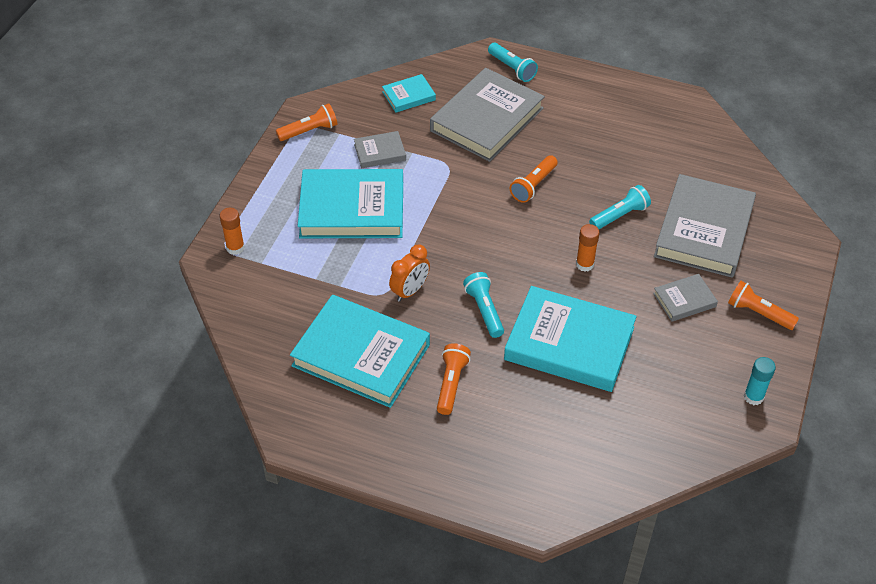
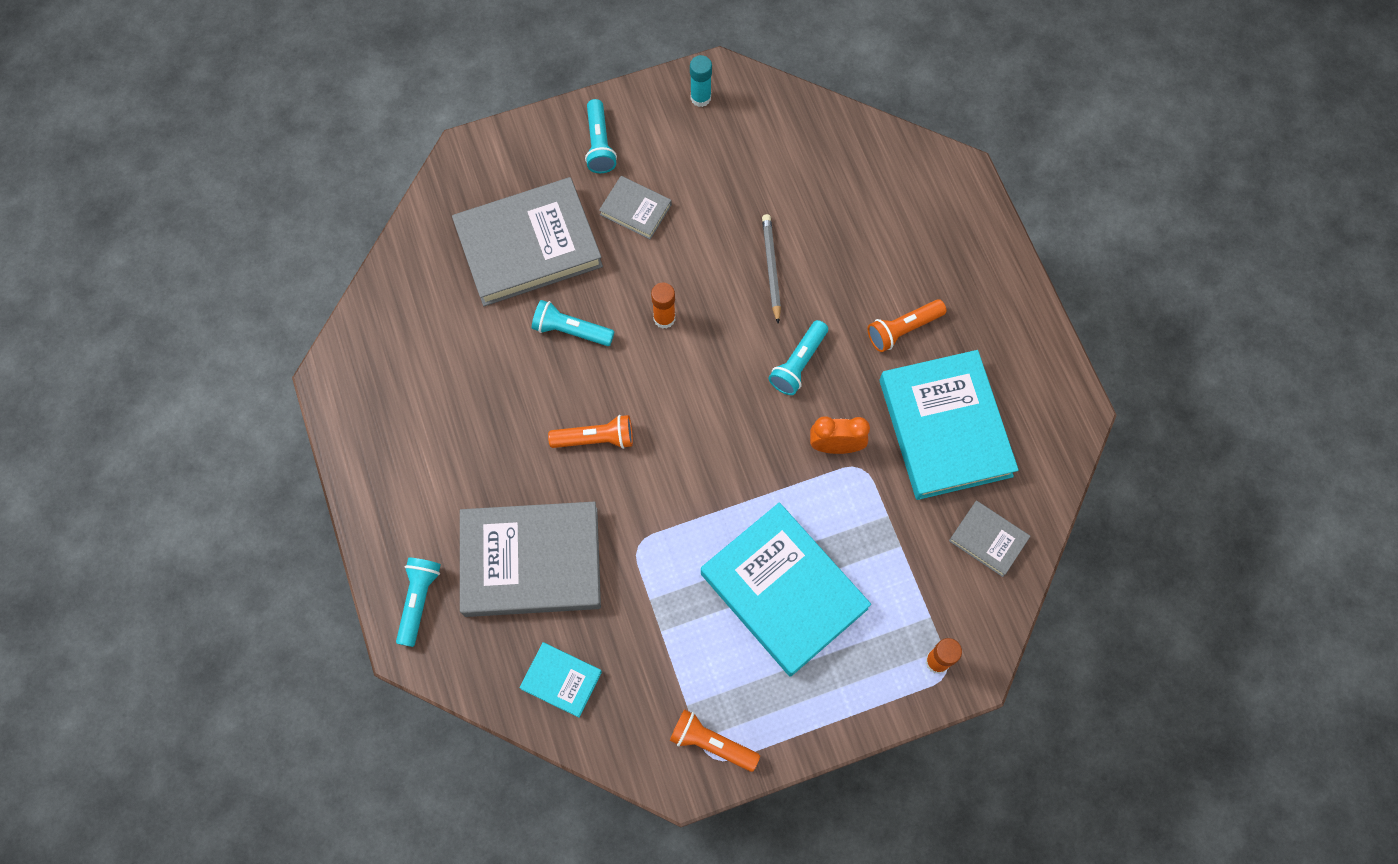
camera: 130 degrees left, 20 degrees up
(380, 152) = (678, 634): grey book -> grey book (988, 539)
(569, 343) = (771, 268): turquoise book -> grey pencil
(758, 313) = (599, 144): orange flashlight -> turquoise flashlight

